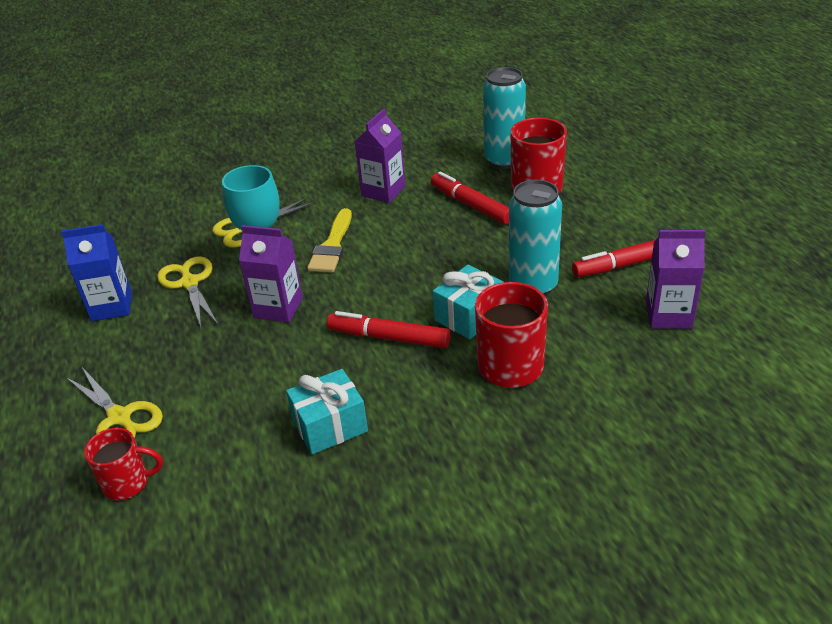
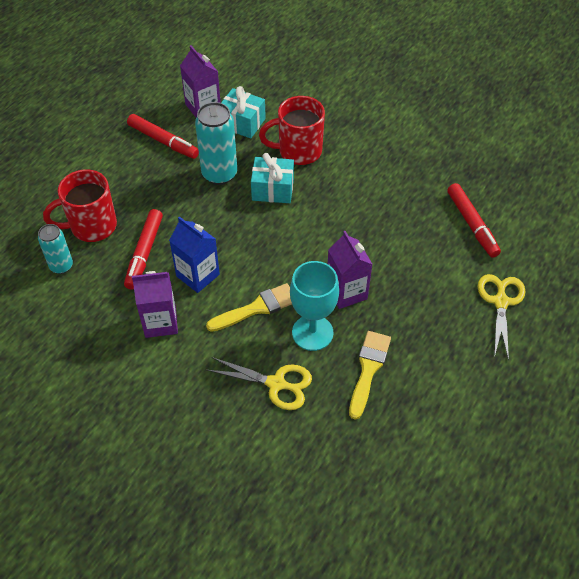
camera: 130 degrees left, 15 degrees up
(111, 306) = (433, 400): blue carton -> blue carton (198, 275)
(128, 483) = (527, 259): red mug -> none
(189, 283) = (368, 369): yellow scissors -> yellow brush
(330, 426) = (410, 200): turquoise gift -> turquoise gift (242, 123)
(389, 338) = (323, 216): red marker -> red marker (472, 224)
(504, 160) = (61, 266): turquoise can -> turquoise can, size x0.61

